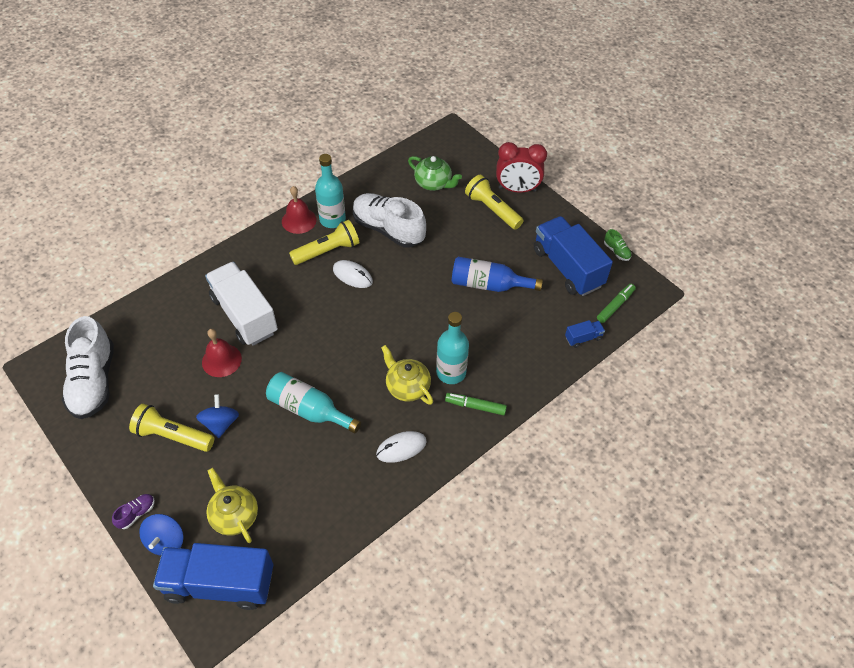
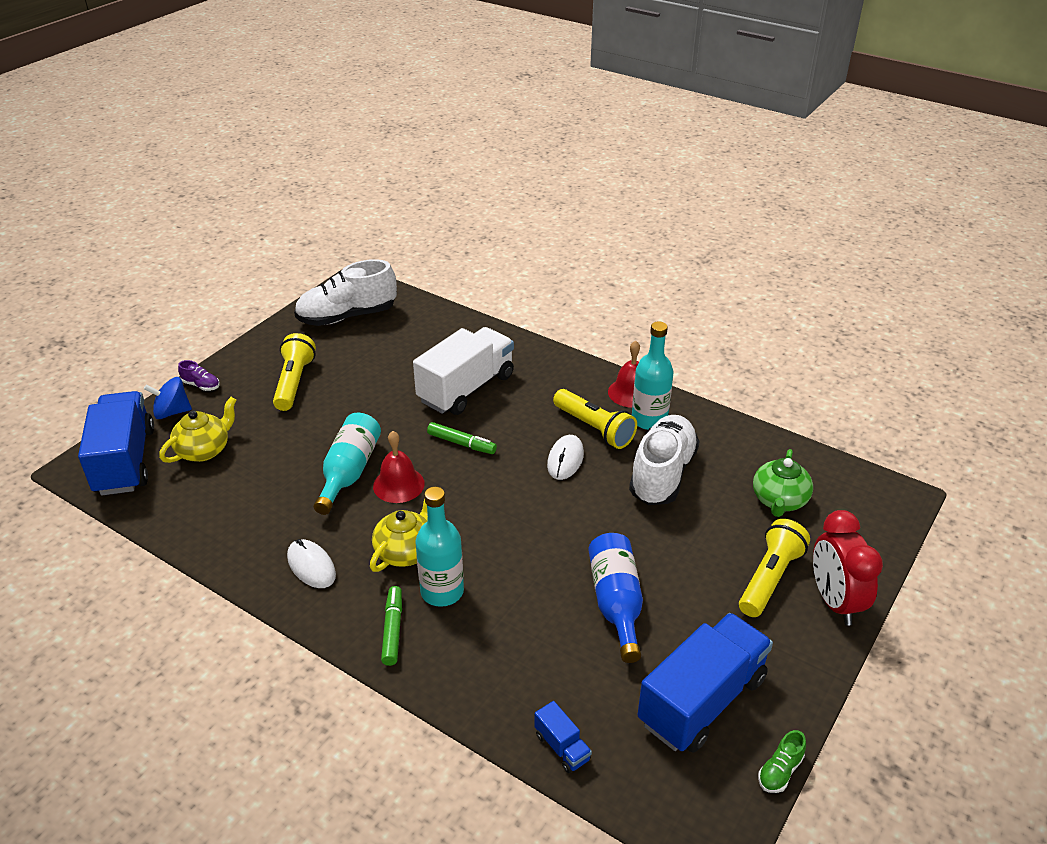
camera: 75 degrees right, 15 degrees down
(220, 423) = (316, 410): blue spinning top -> none
(221, 360) = (398, 389): red bell -> red bell (398, 484)
(615, 306) = (651, 786): green marker -> green marker (461, 443)

